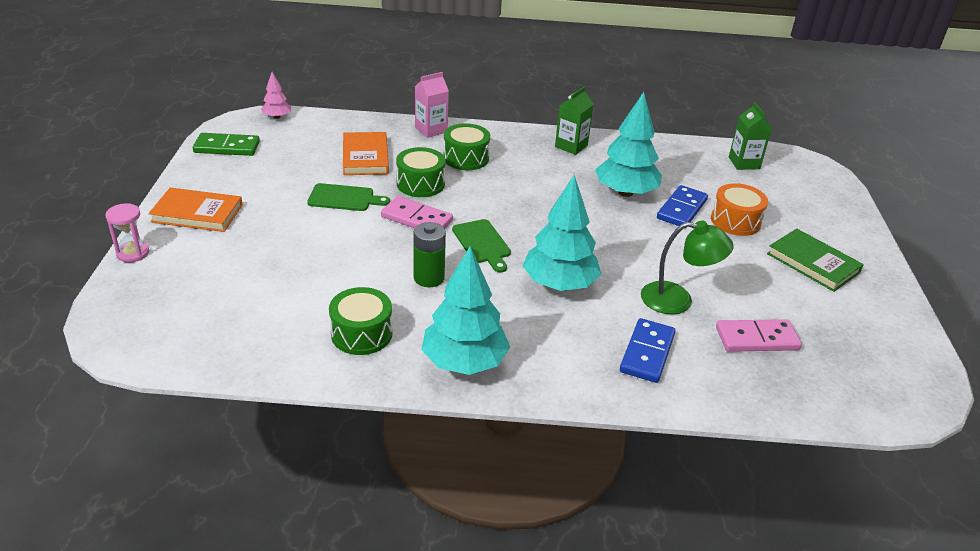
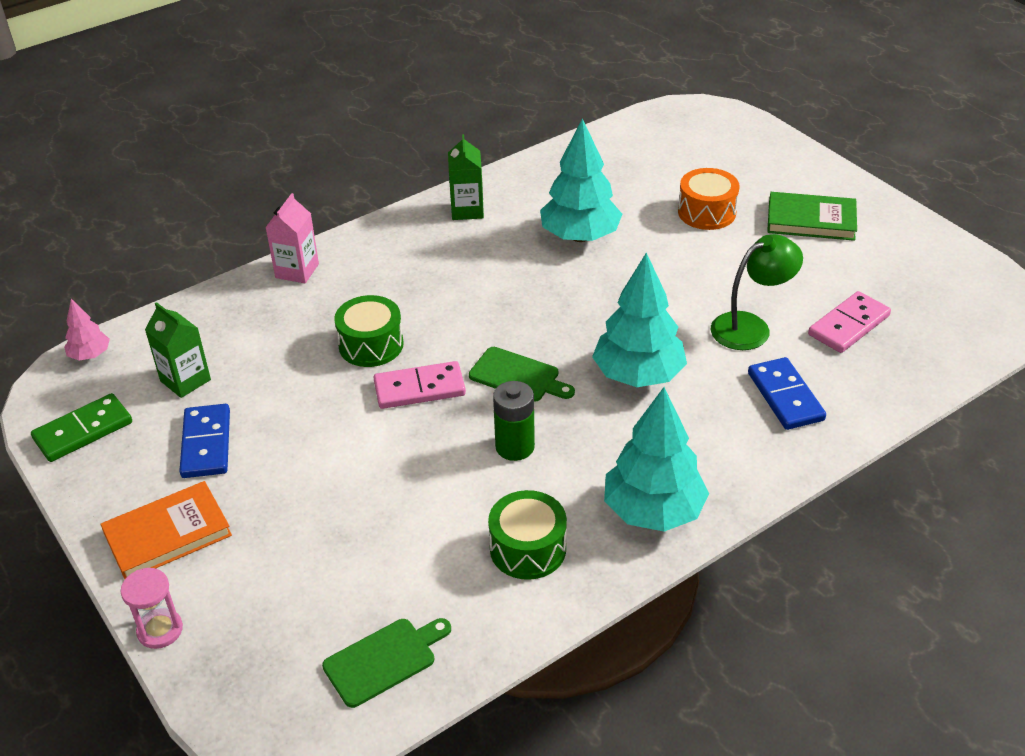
camera: 35 degrees left, 5 degrees up
(344, 198) = (312, 411): green cutting board -> green cutting board (384, 660)
(365, 157) = (268, 347): orange book -> none
(466, 158) = (379, 285): green drum -> none
(682, 209) = (649, 226): blue domino -> blue domino (206, 444)
(744, 163) = (645, 141): green carton -> green carton (185, 380)

